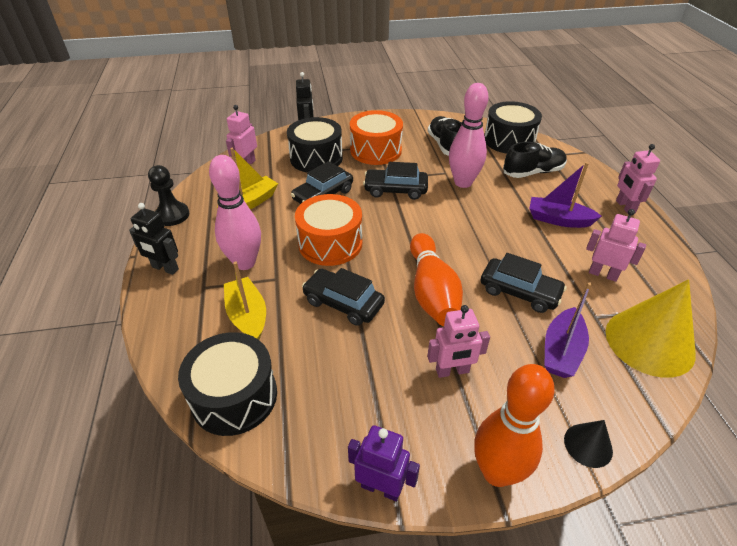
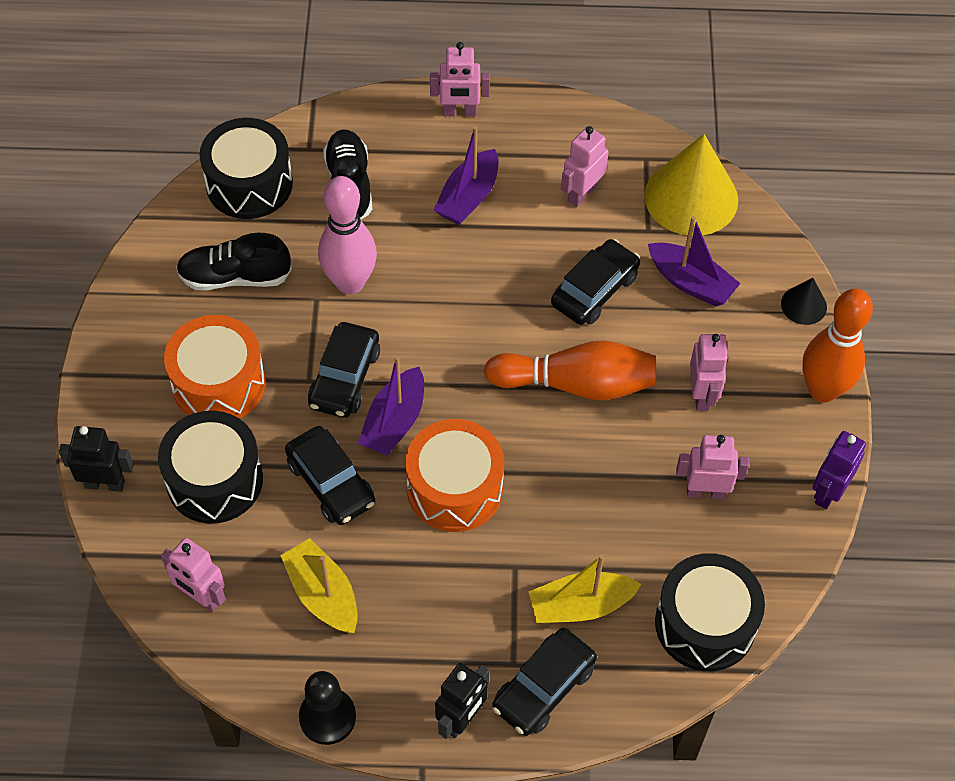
camera: 80 degrees left, 15 degrees up
(245, 263) = (472, 606): pink bowling pin -> none
(343, 303) = (578, 489): black car -> black car (543, 688)
(358, 384) = (705, 492): none -> pink robot
(371, 212) = (394, 422): none -> purple boat

